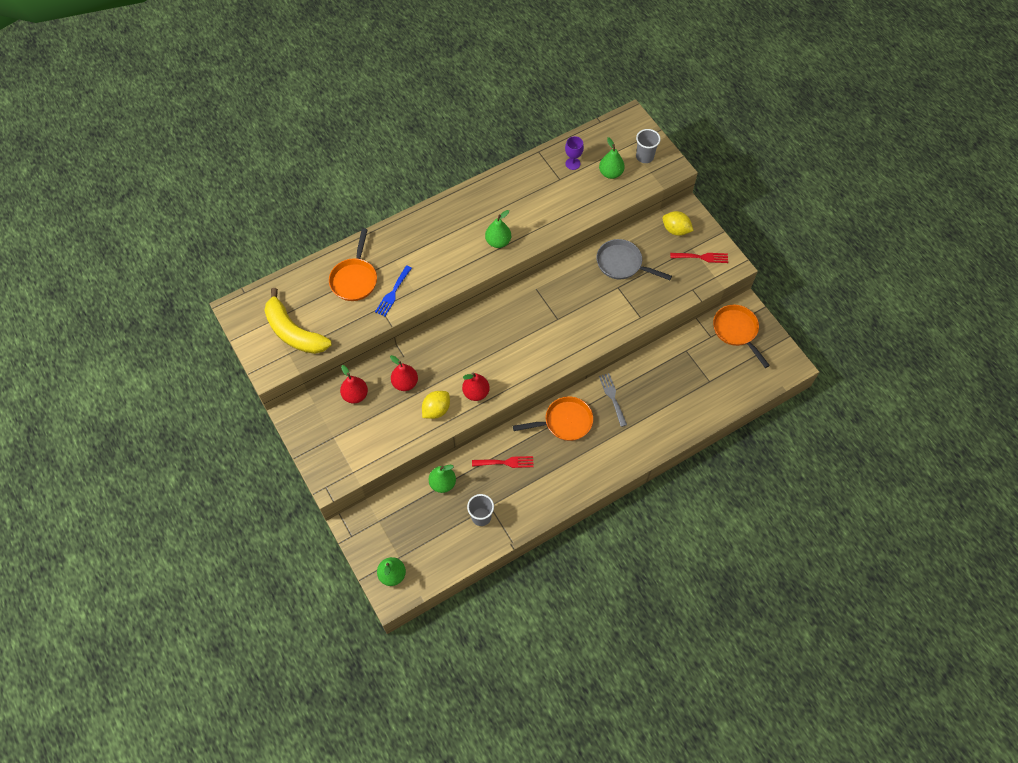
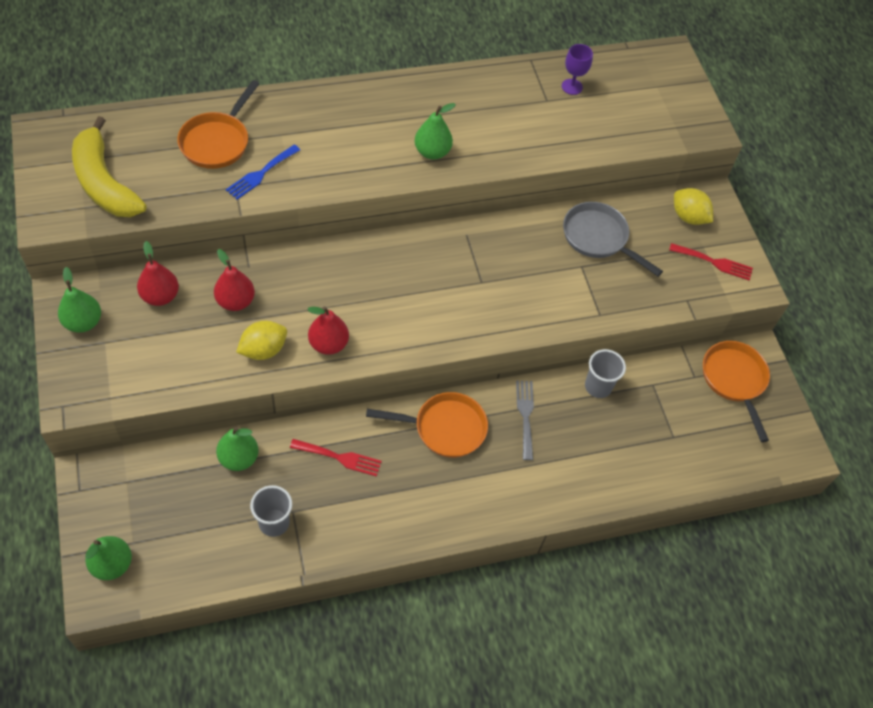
camera: 10 degrees right, 5 degrees down
(610, 173) = (620, 113): green pear -> green pear (83, 322)
(644, 157) = (674, 106): grey cup -> grey cup (598, 386)

